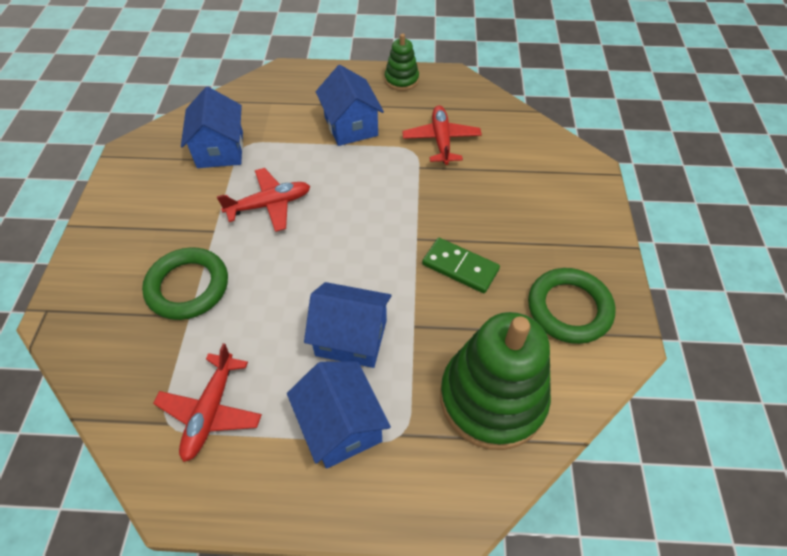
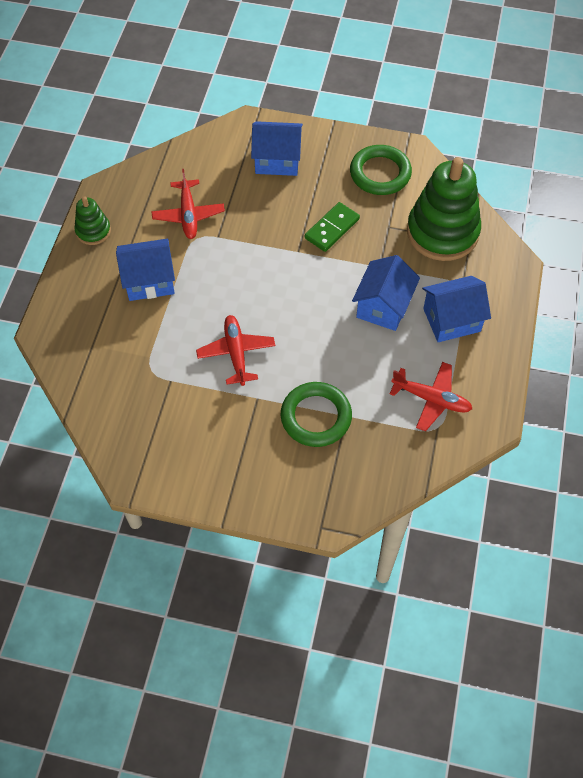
camera: 80 degrees left, 5 degrees up
(220, 150) = (152, 392): blue house -> blue house (277, 160)
(441, 140) = (188, 215): red plane -> red plane turned 105 degrees counterclockwise

